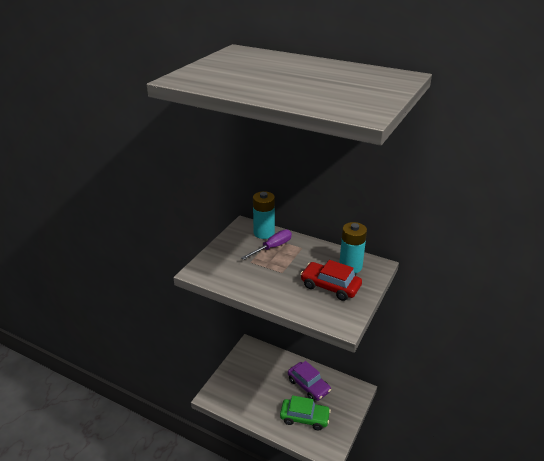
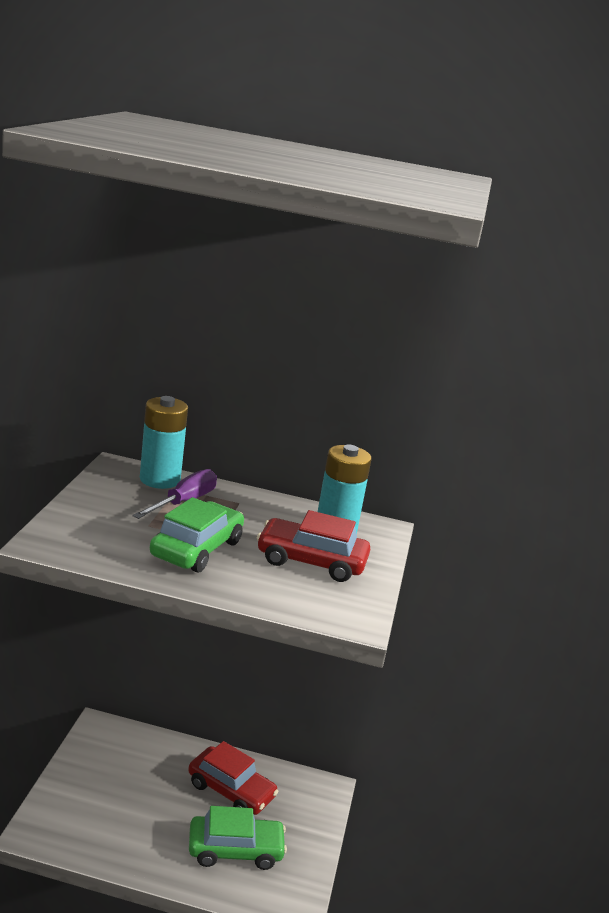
camera: 20 degrees left, 10 degrees down
(271, 277) = (196, 549): none -> green car
(308, 385) = (231, 790): purple car -> red car

